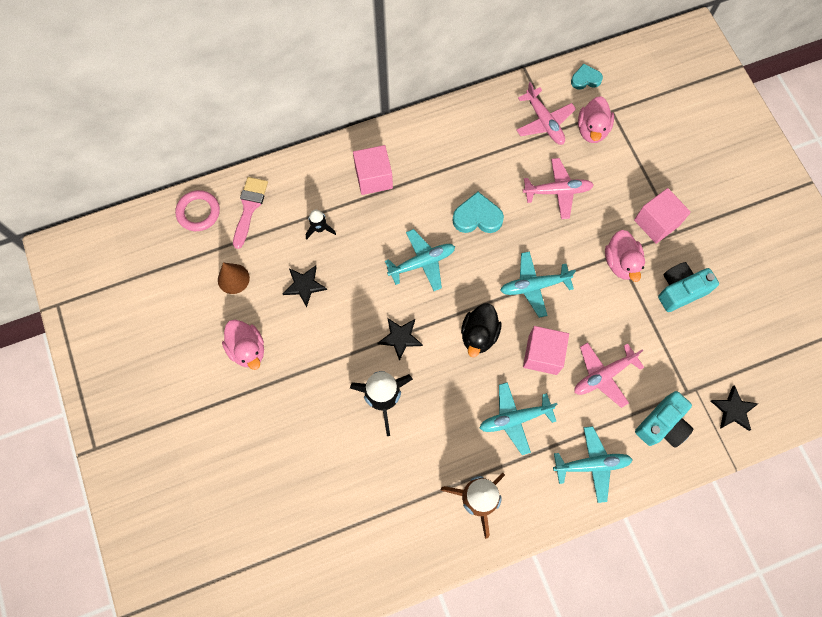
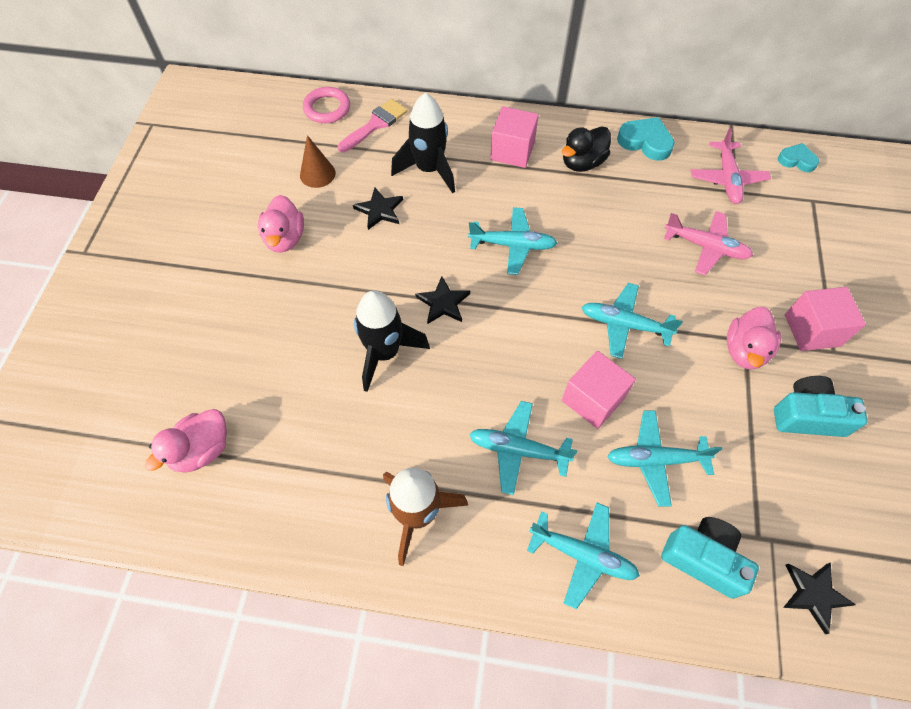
camera: 30 degrees right, 10 degrees down
(319, 229) = (429, 170): black rocket -> black rocket, size x1.96
(477, 217) = (599, 231): turquoise heart -> turquoise heart (645, 142)
(479, 335) = (531, 342): black duck -> black duck (582, 163)
(592, 130) = (779, 208): pink duck -> pink duck (202, 450)
(603, 375) = (655, 460): pink plane -> turquoise plane
(662, 425) = (703, 558): turquoise camera -> turquoise camera turned 135 degrees counterclockwise

